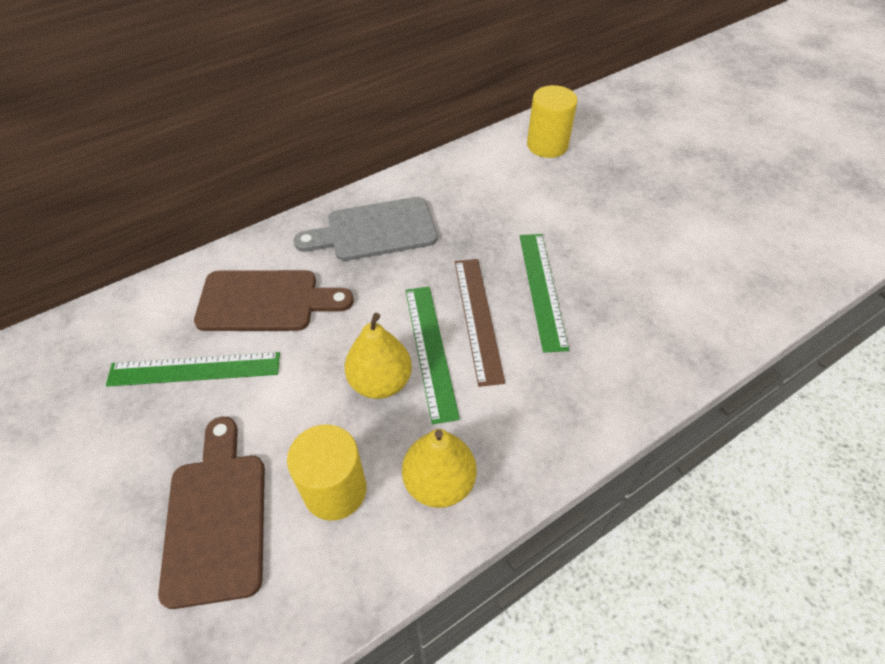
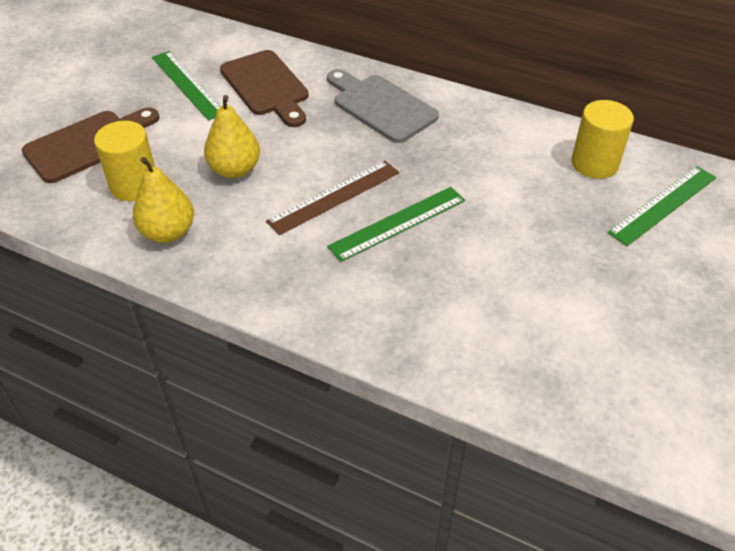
camera: 60 degrees right, 5 degrees down
(430, 350) = (282, 183): green ruler -> green ruler (663, 205)

